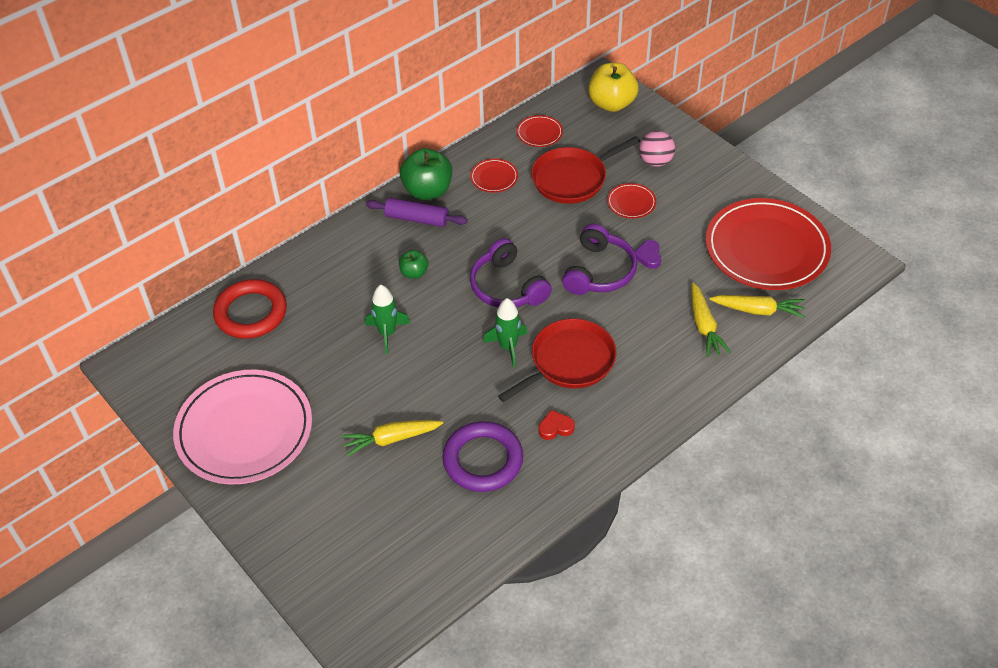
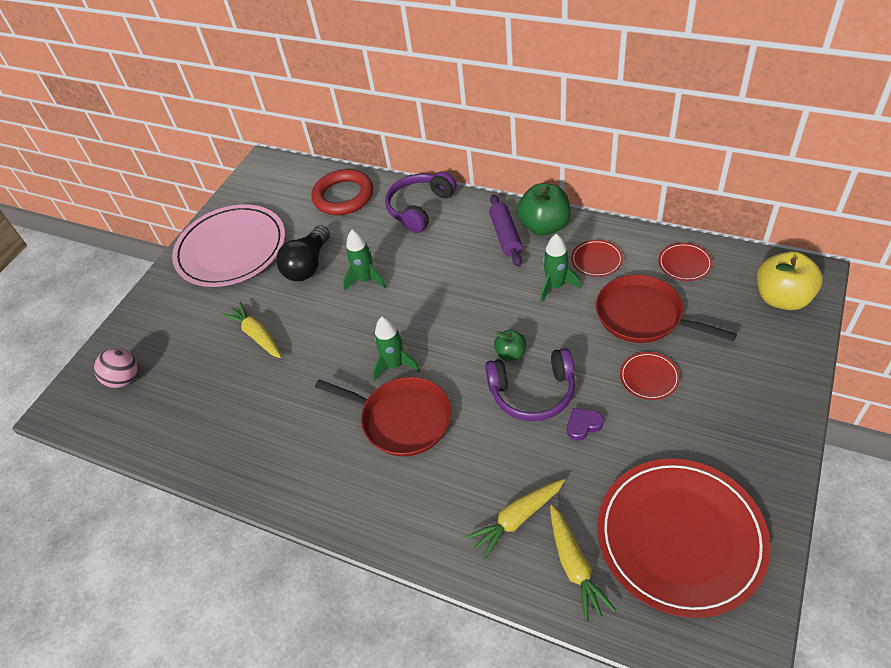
camera: 70 degrees right, 0 degrees up
(328, 371) = (308, 265): none -> black light bulb
(414, 273) = (442, 264): green apple -> green apple (510, 354)
(483, 460) = (259, 406): purple ring -> none
(501, 213) = (555, 286): none -> green rocket
(507, 287) = (466, 332): purple headphones -> purple headphones (420, 208)
(555, 427) = (318, 443): red heart -> none
(655, 161) = (729, 372): pink ball -> pink ball (124, 379)

